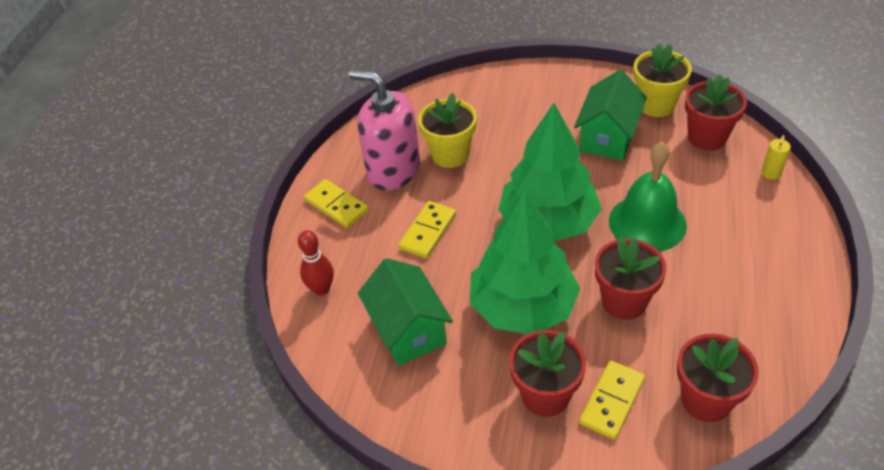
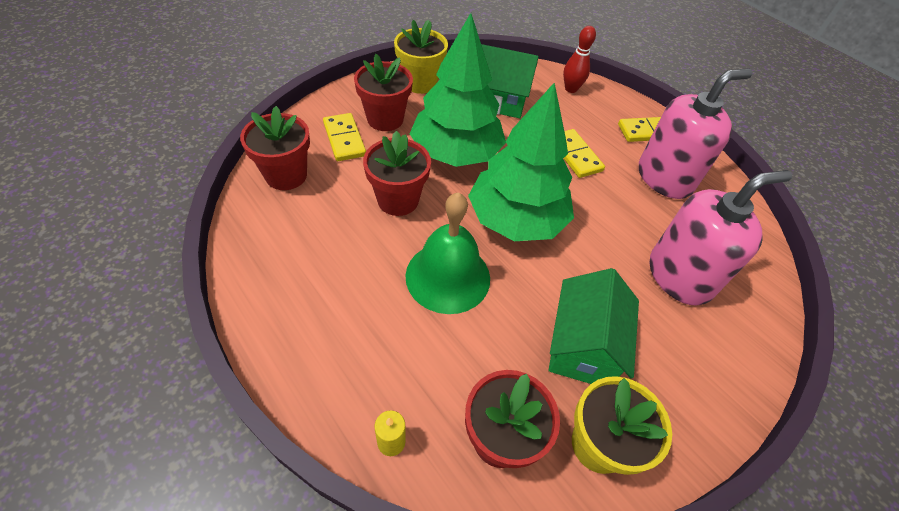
camera: 120 degrees right, 5 degrees up
(450, 154) = (656, 220): yellow flower pot -> yellow flower pot (420, 83)
(493, 123) = (679, 276): none -> pink soap dispenser
(607, 137) = (582, 346): green house -> green house turned 45 degrees clockwise

